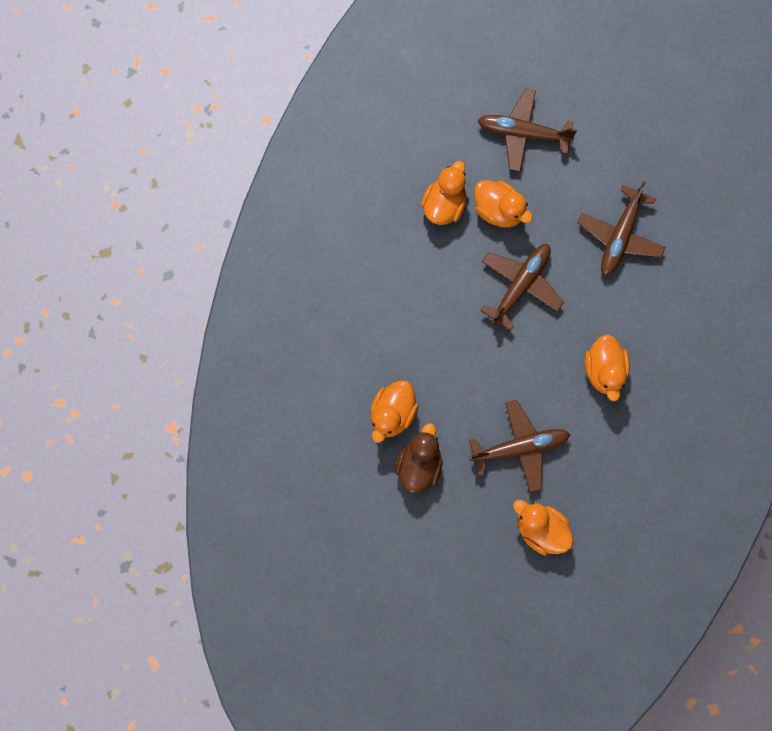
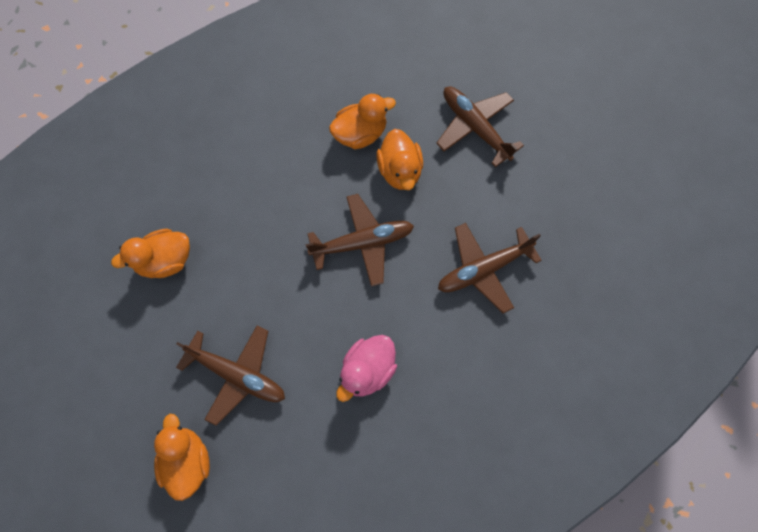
camera: 40 degrees right, 5 degrees down
(419, 465) = (145, 319): brown duck -> none
(604, 371) = (367, 370): orange duck -> pink duck

